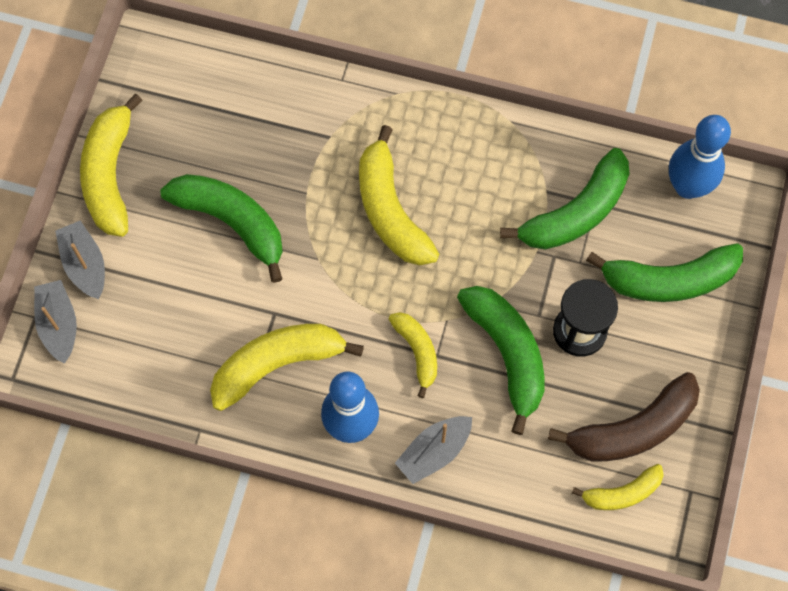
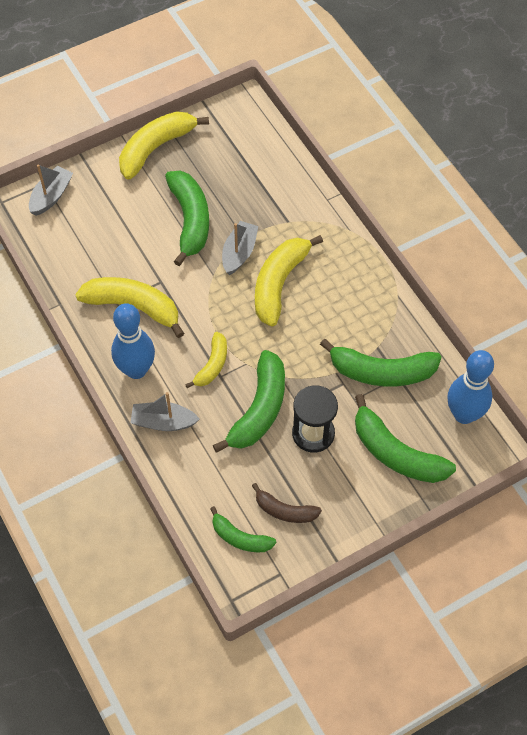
camera: 45 degrees right, 10 degrees down
(85, 264) = (95, 179): grey boat -> grey boat (239, 253)
(622, 493) = (240, 537): yellow banana -> green banana
(632, 429) = (284, 510): brown banana -> brown banana, size x0.58

